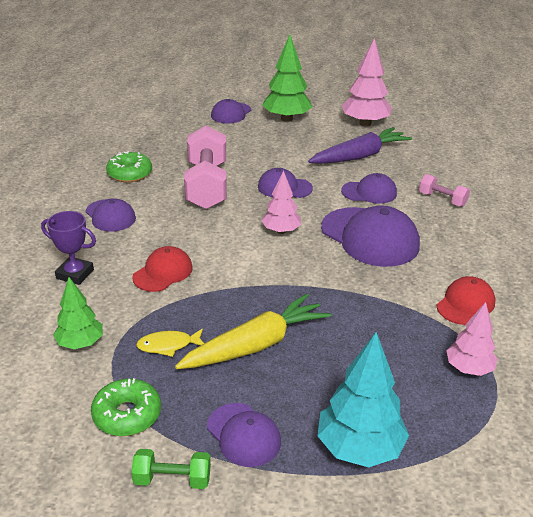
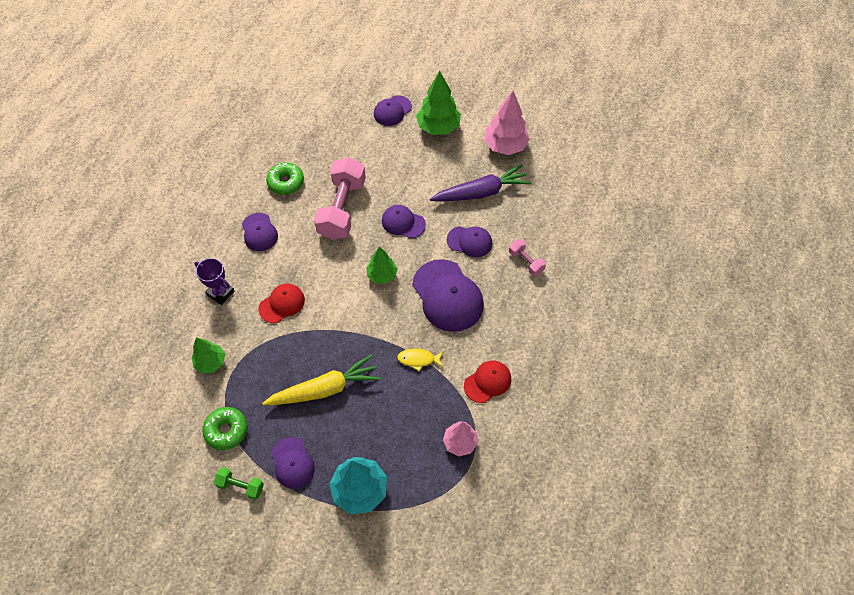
camera: 15 degrees right, 25 degrees up
(168, 345) = (267, 376): yellow fish -> yellow fish (418, 359)
(281, 231) = (382, 275): pink tree -> green tree

